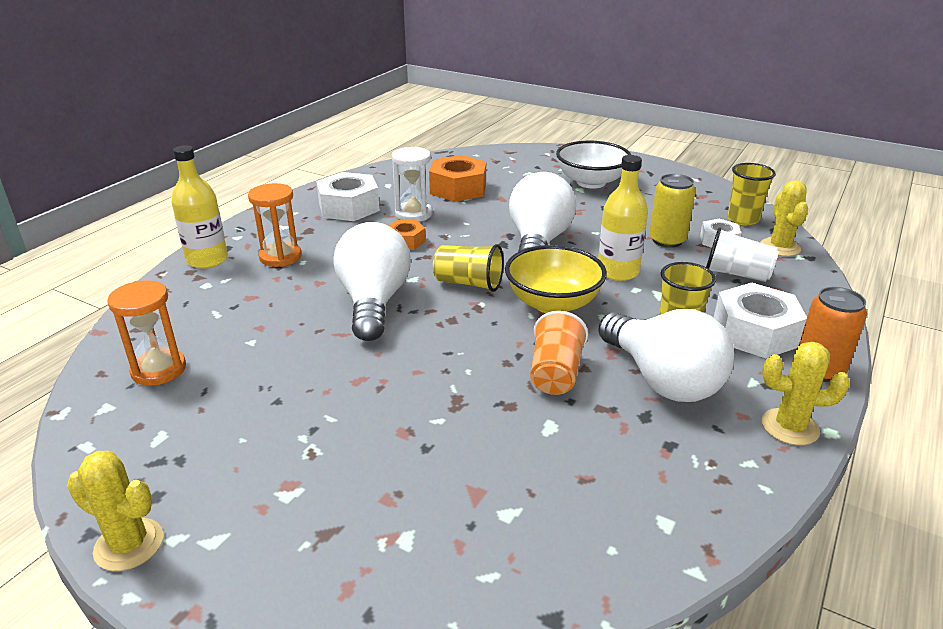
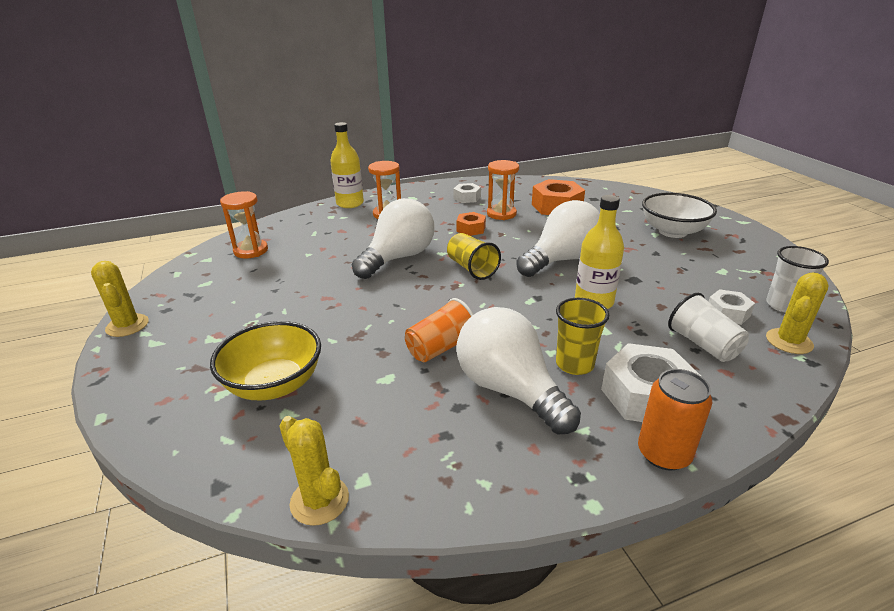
camera: 40 degrees right, 0 degrees up
(349, 207) = (467, 198): white nut -> white nut, size x0.57
(413, 214) = (501, 214): white hourglass -> orange hourglass
(553, 303) = (509, 303): yellow bowl -> yellow bowl (274, 384)
(662, 380) = (509, 390): white light bulb -> white light bulb turned 135 degrees clockwise
(667, 240) = (675, 295): yellow can -> none
(743, 219) = (783, 305): yellow cup -> white cup
(790, 427) = (561, 479): yellow cactus -> yellow cactus (319, 500)

